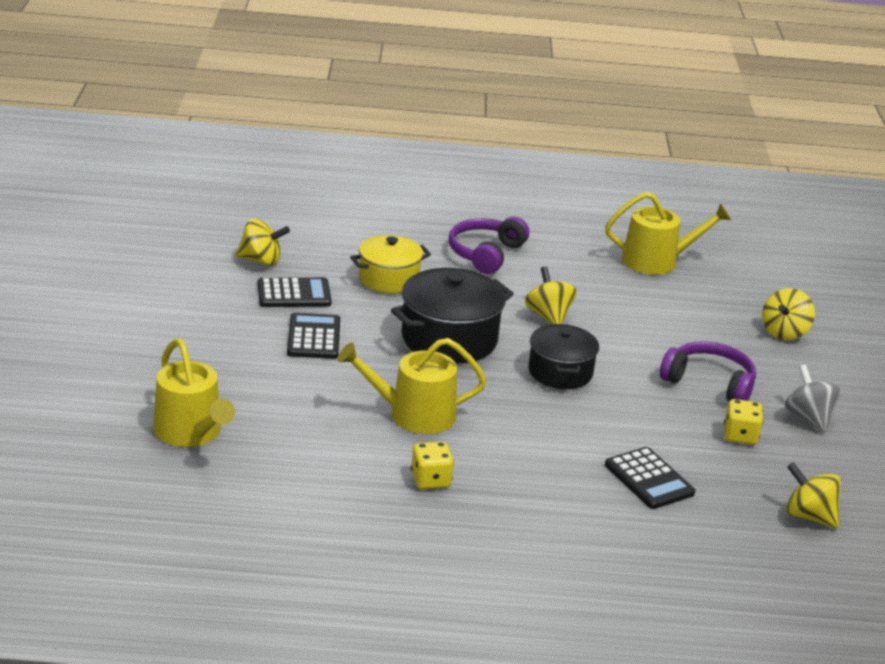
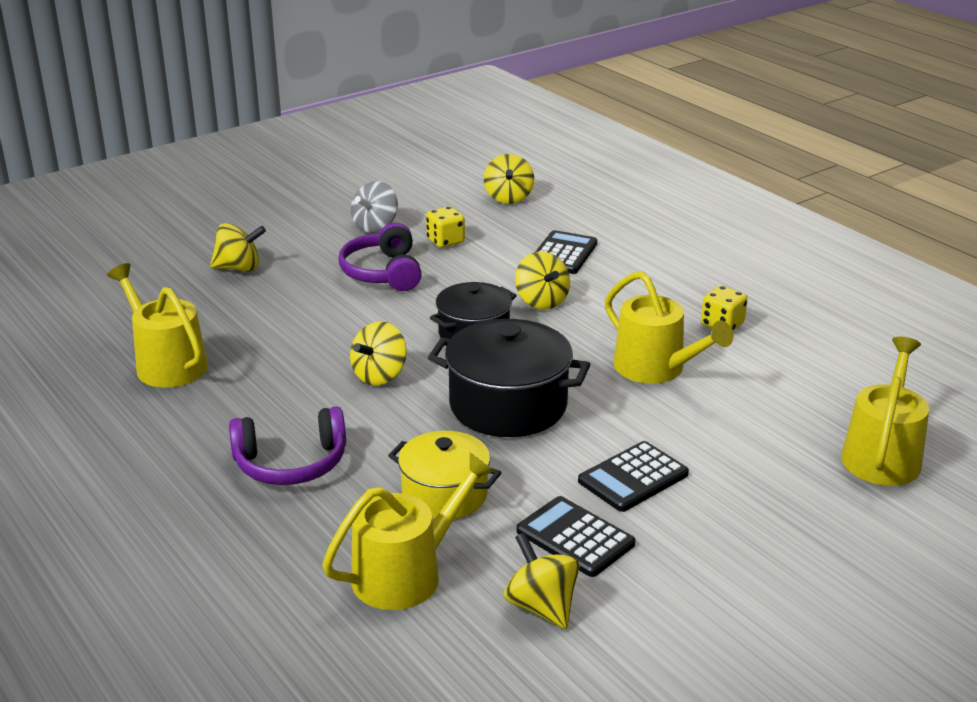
camera: 125 degrees left, 0 degrees up
(341, 242) = (406, 574): none -> yellow watering can
(575, 423) = (541, 301): none -> yellow spinning top

